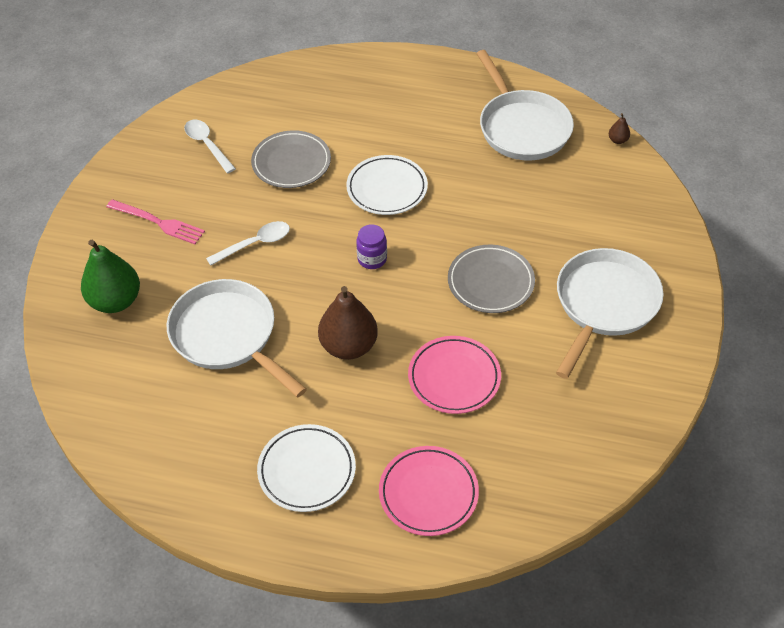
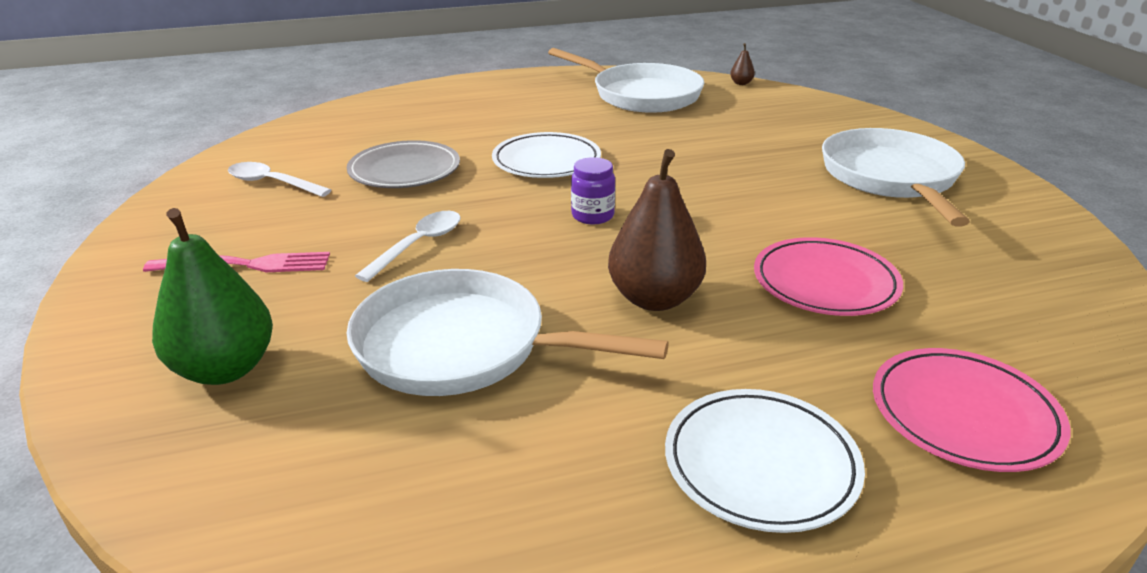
camera: 30 degrees left, 20 degrees down
(490, 282) = (754, 195): grey plate -> none

